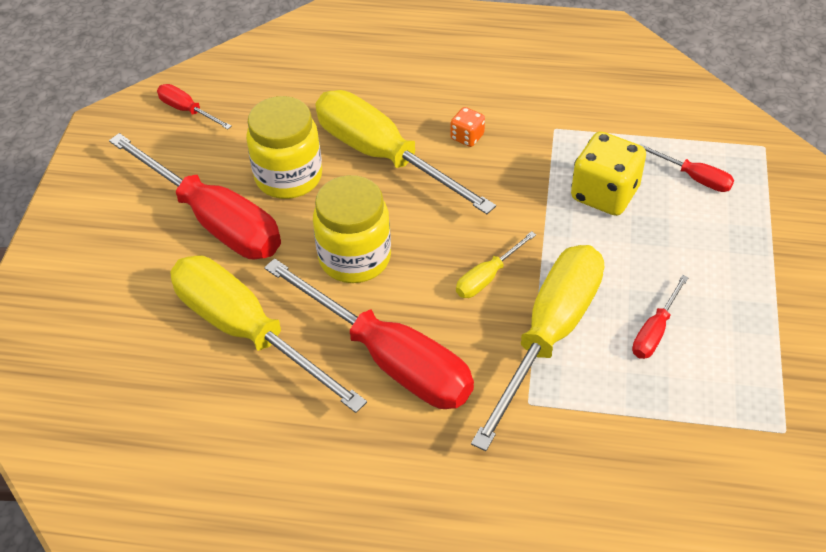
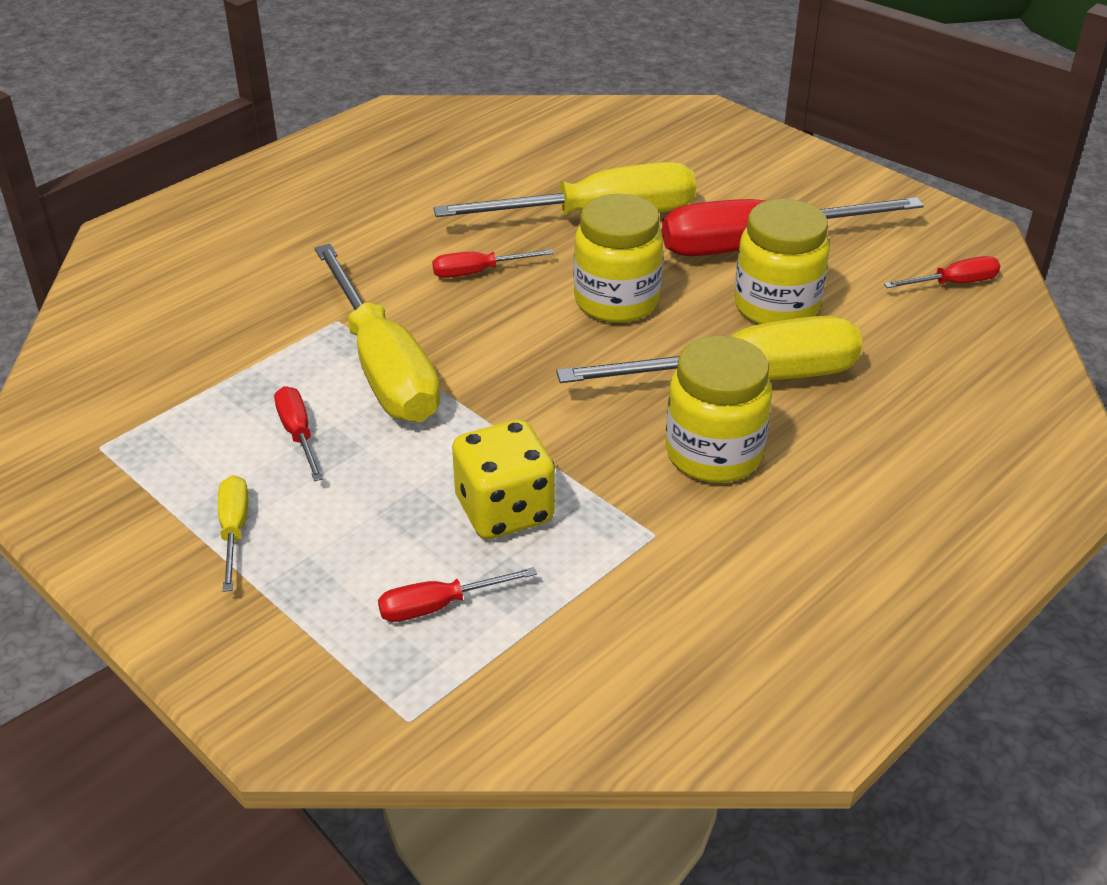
camera: 125 degrees right, 10 degrees down
(389, 359) = (478, 272): red screwdriver -> red screwdriver, size x0.44
(467, 137) = (713, 454): orange dice -> yellow jar
(487, 277) = (495, 366): yellow screwdriver -> yellow screwdriver (234, 531)

